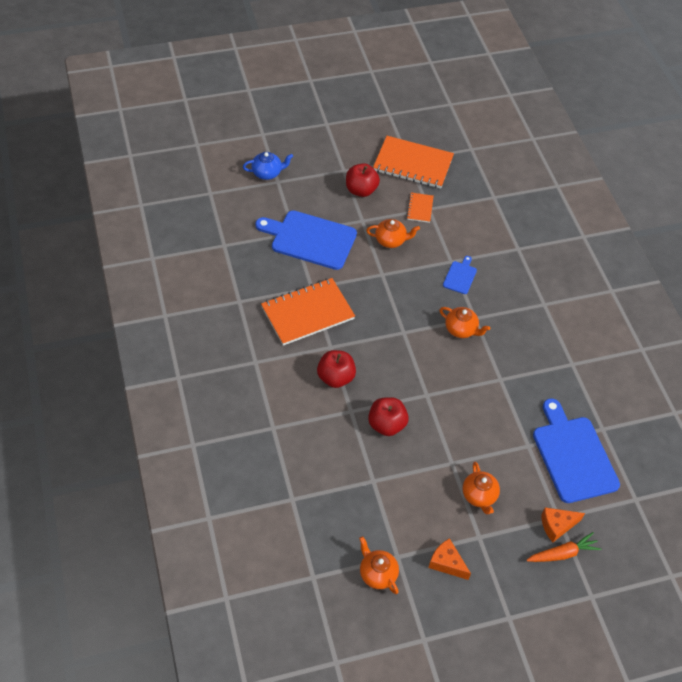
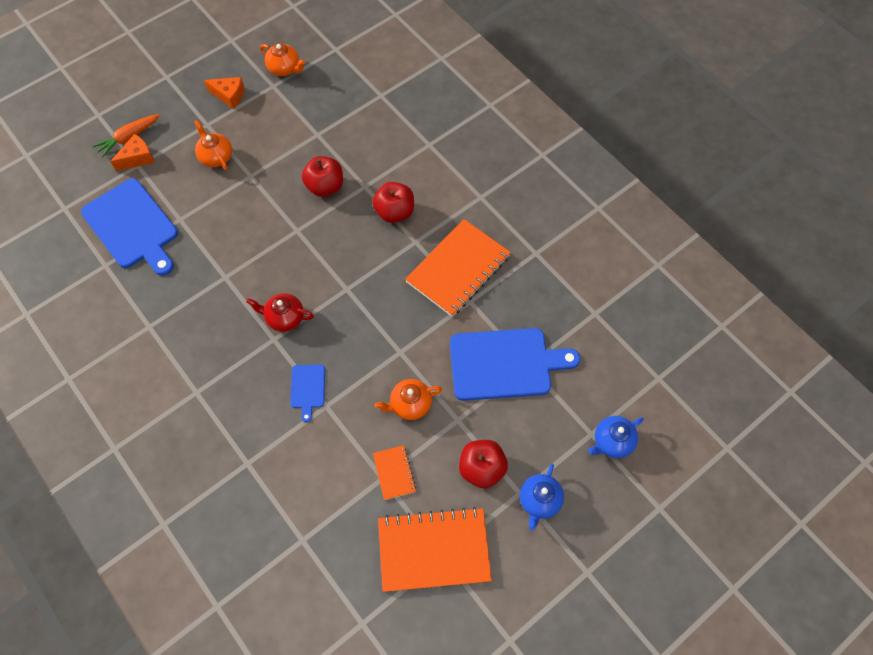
camera: 160 degrees right, 10 degrees up
(334, 163) = (539, 501): none -> blue teapot
(461, 329) = (284, 318): orange teapot -> red teapot

